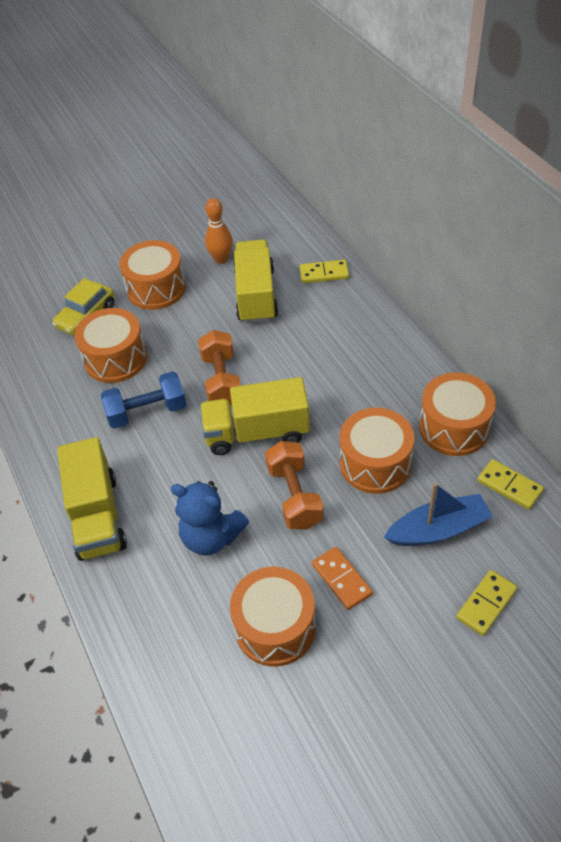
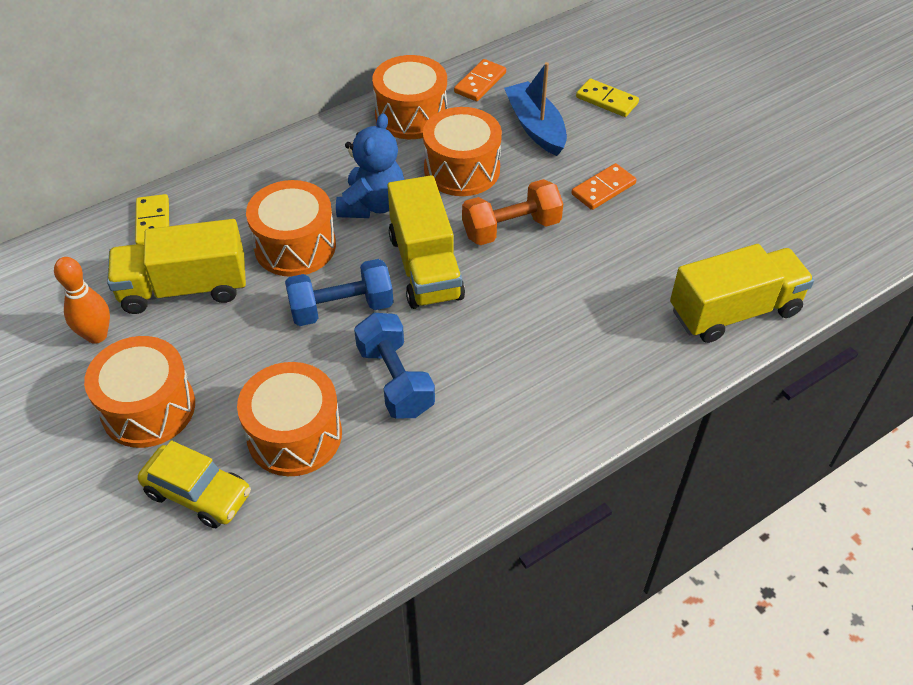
camera: 100 degrees left, 0 degrees up
(97, 516) = (564, 405): yellow truck -> yellow truck (734, 311)
(211, 537) = (574, 292): blue teddy bear -> blue teddy bear (372, 204)
(222, 381) = (341, 308): orange dumbbell -> blue dumbbell
(275, 627) = (666, 232): orange drum -> orange drum (295, 246)
(509, 486) = (480, 82): yellow domino -> orange domino

